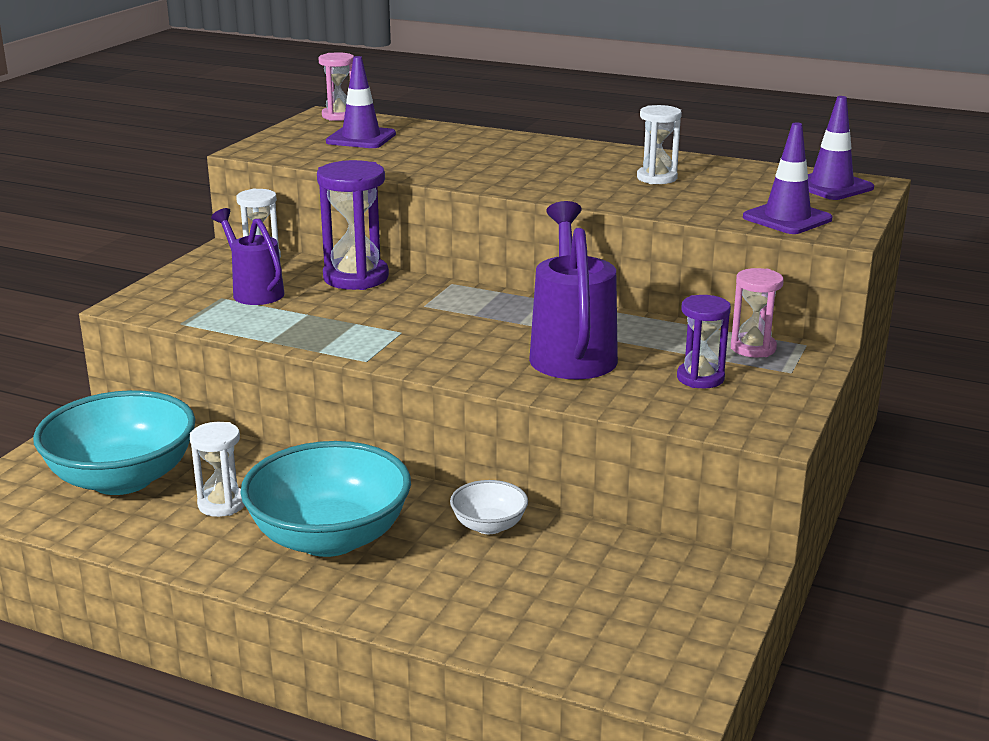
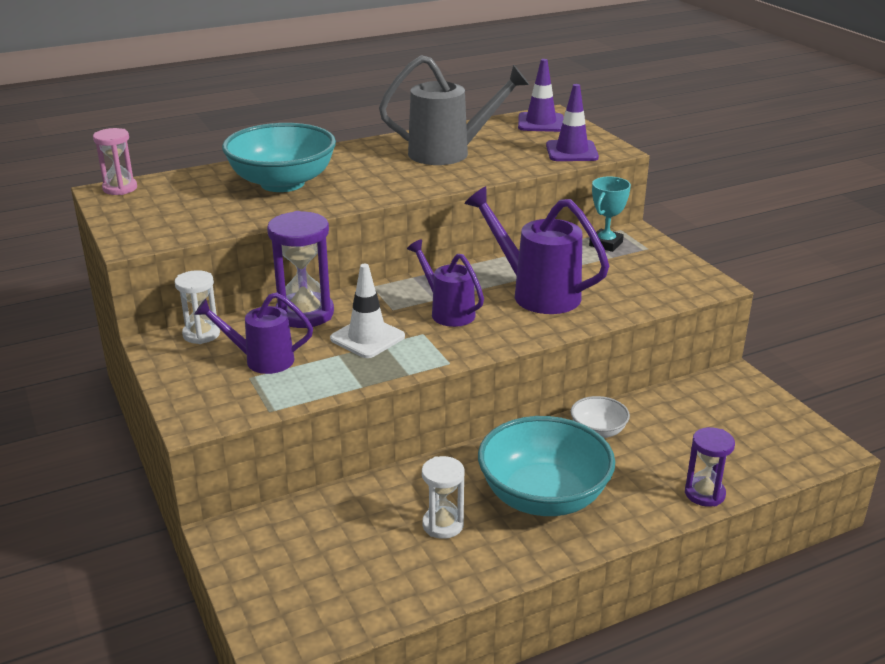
camera: 50 degrees left, 5 degrees up
(122, 479) = (343, 558): turquoise bowl -> turquoise bowl (282, 183)
(355, 314) = (367, 338): none -> white traffic cone
(361, 138) = (189, 199): purple traffic cone -> none
(460, 328) = (448, 312): none -> purple watering can
(657, 178) = (449, 153): white hourglass -> grey watering can
(700, 378) = (623, 274): purple hourglass -> purple hourglass (704, 494)
(753, 348) = (606, 244): pink hourglass -> turquoise trophy

